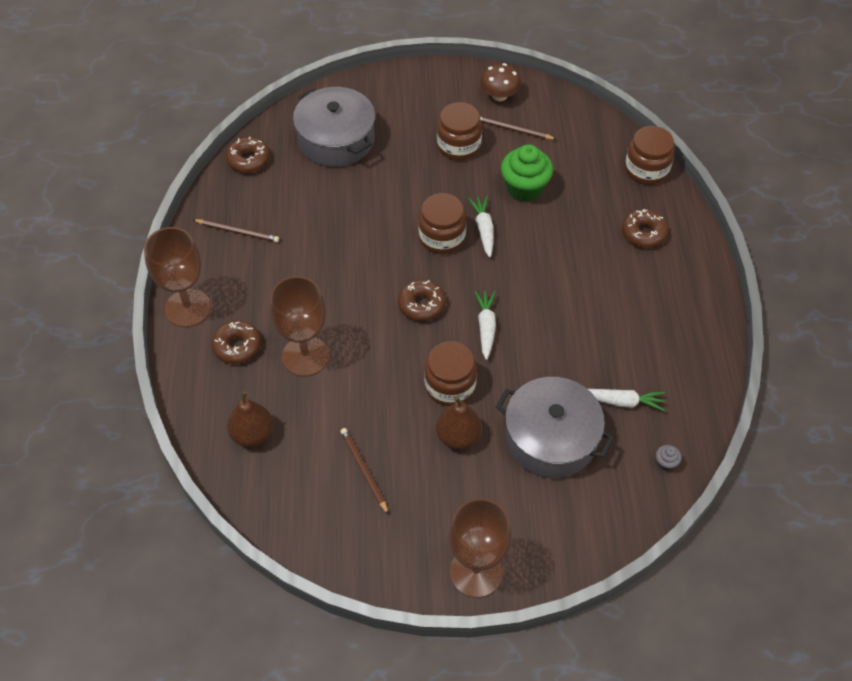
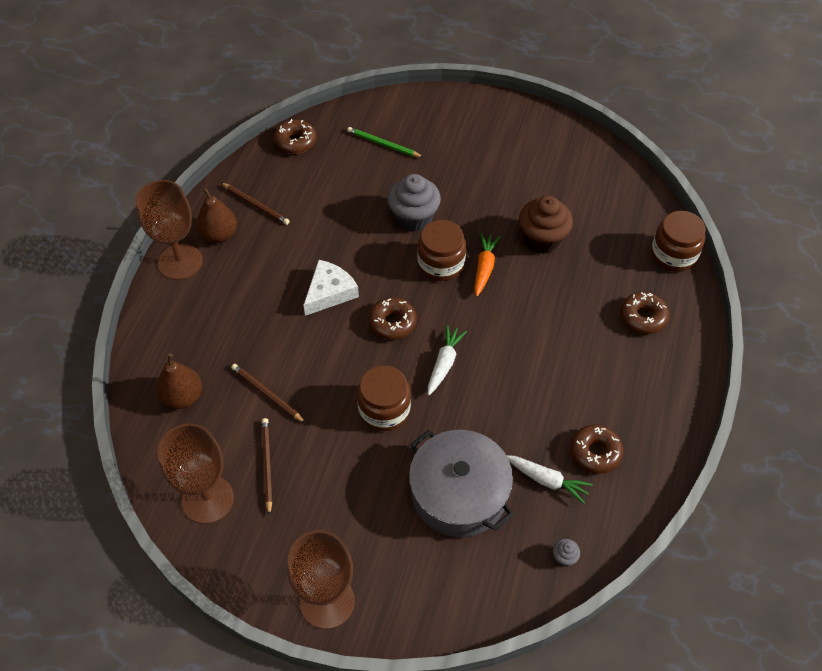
camera: 20 degrees right, 0 degrees up
(237, 346) = (207, 310): brown donut -> brown donut (595, 452)
(305, 356) = (263, 339): brown goblet -> brown goblet (208, 499)
(336, 139) = (383, 144): grey pot -> green pencil
(349, 294) = (329, 292): none -> white cheese
(397, 201) = (414, 218): none -> grey cupcake
(458, 436) = (370, 462): brown pear -> brown pear (219, 235)
(459, 145) = (496, 181): brown jar -> none
(483, 229) = (484, 268): white carrot -> orange carrot
(499, 95) = (557, 143): brown mushroom -> none
(512, 130) = (555, 179): brown pencil -> brown pencil (267, 394)
(524, 188) = (542, 239): green cupcake -> brown cupcake

